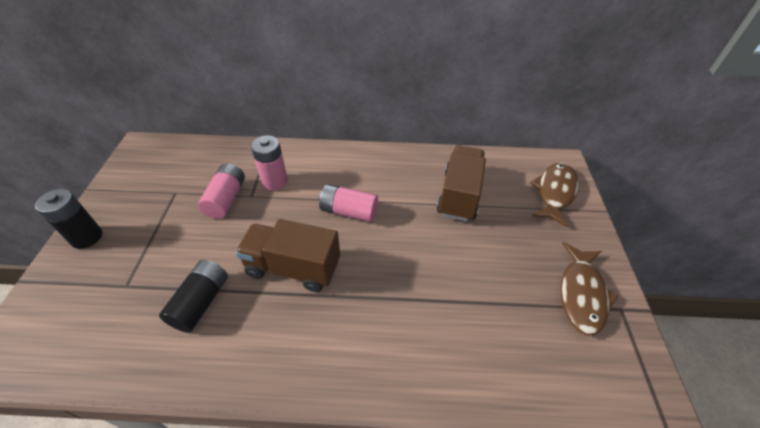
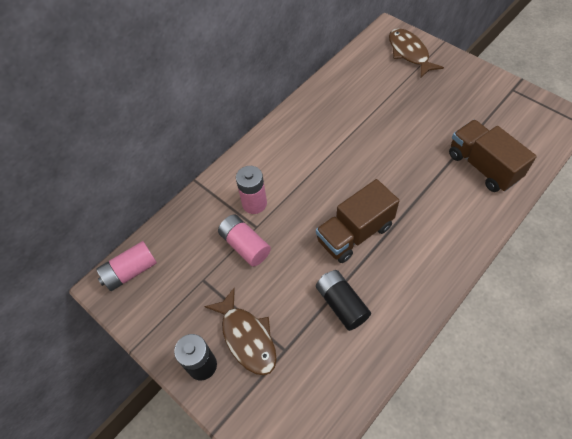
camera: 45 degrees left, 10 degrees up
(349, 211) = (329, 173): pink battery -> pink battery (130, 271)
(459, 195) = (368, 102): brown truck -> brown truck (483, 166)
(581, 294) = (491, 99): brown fish -> brown fish (247, 337)

